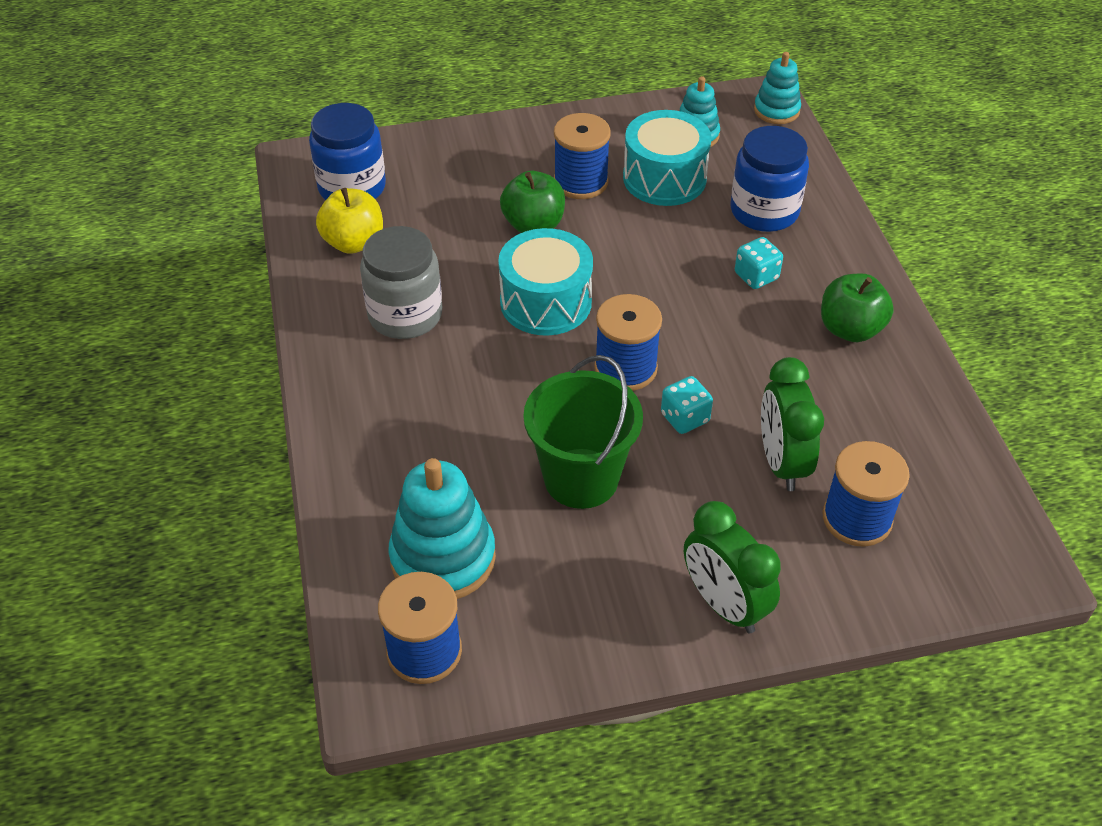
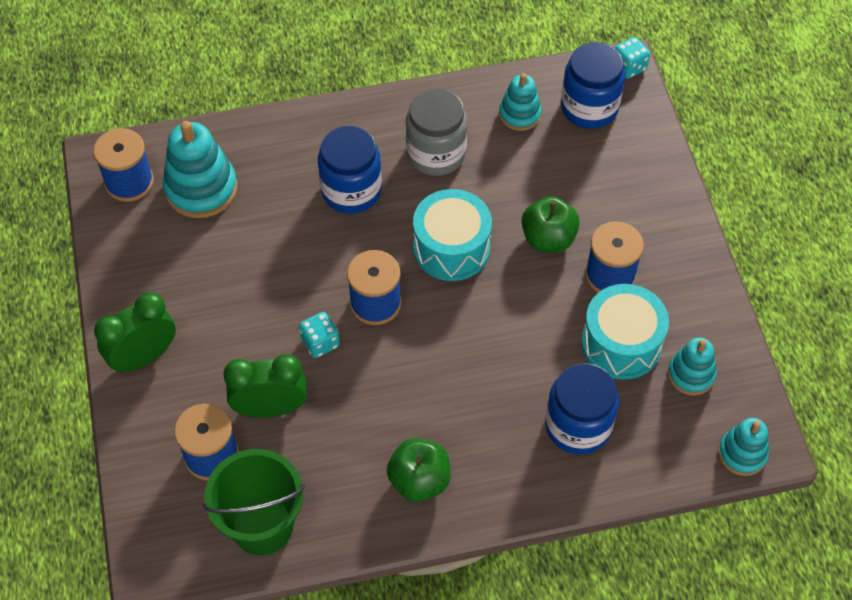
camera: 90 degrees right, 10 degrees up
(354, 242) = (519, 114): yellow apple -> turquoise stacking toy
(457, 394) = (351, 191): none -> blue jar
(581, 478) = (264, 271): green bucket -> green bucket (262, 525)
(756, 276) = (487, 410): turquoise dice -> turquoise dice (629, 67)

